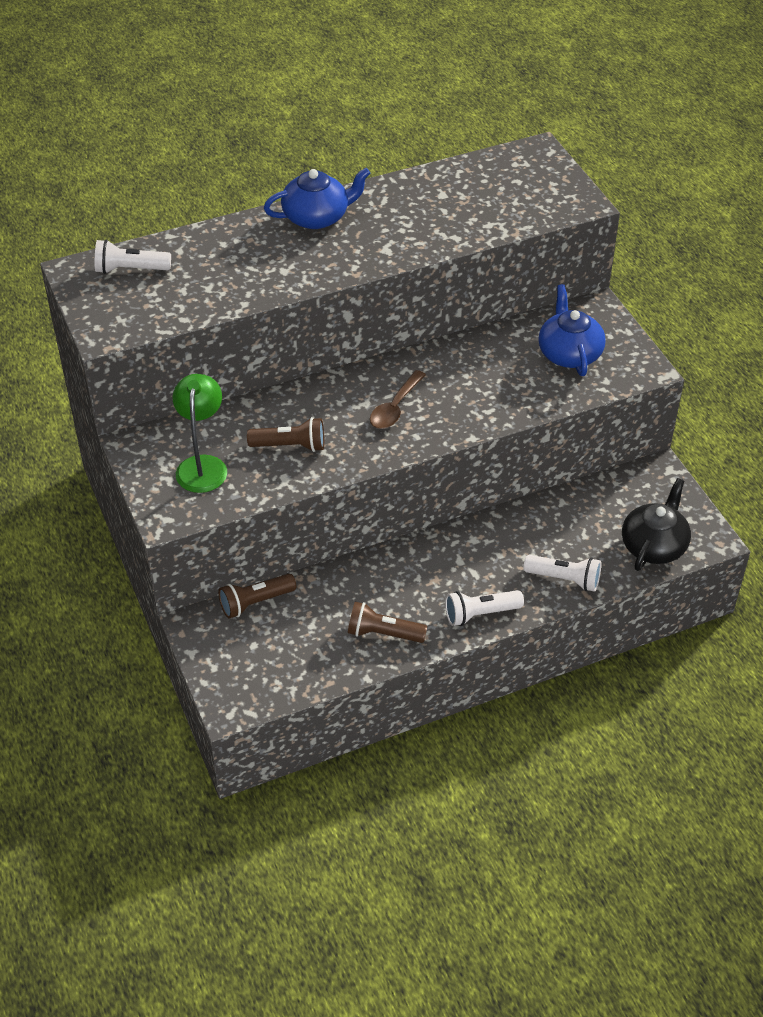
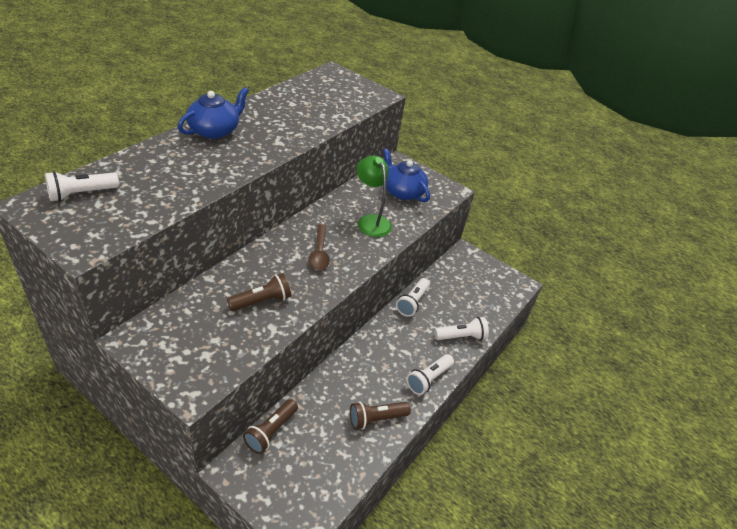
camera: 35 degrees left, 5 degrees down
(202, 465) = (200, 337): green lamp -> green lamp (371, 221)
(527, 515) = (412, 302): none -> white flashlight
(654, 545) = (494, 298): black teapot -> none

